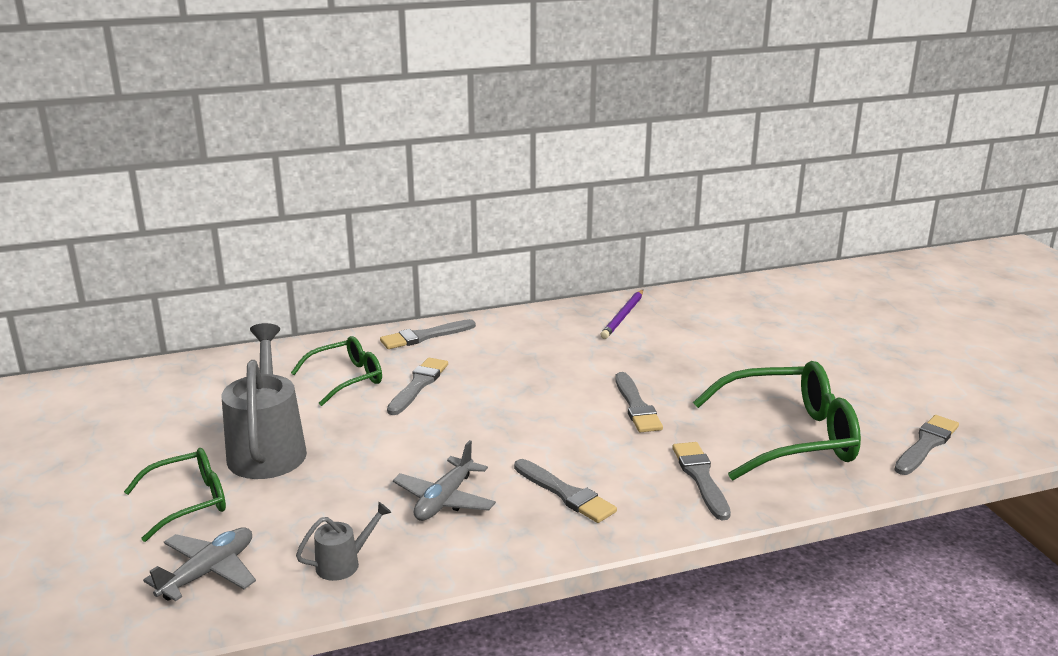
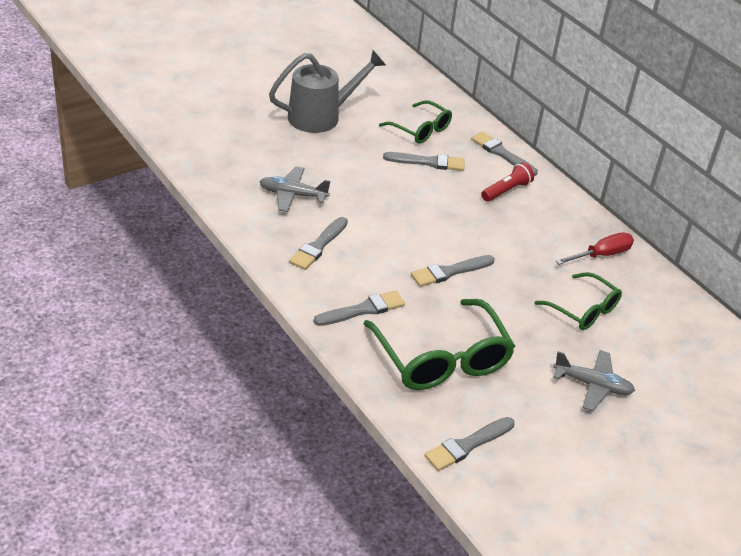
camera: 70 degrees right, 15 degrees up
(189, 502) = (257, 102): green glasses -> green glasses (584, 310)
(208, 572) = (197, 124): grey plane -> grey plane (592, 385)
(344, 563) = (218, 168): grey watering can -> none
(496, 346) = (506, 190): none -> red flashlight
(623, 316) = (601, 255): purple pencil -> red screwdriver
(926, 444) = (467, 445): grey brush -> grey brush turned 120 degrees clockwise

